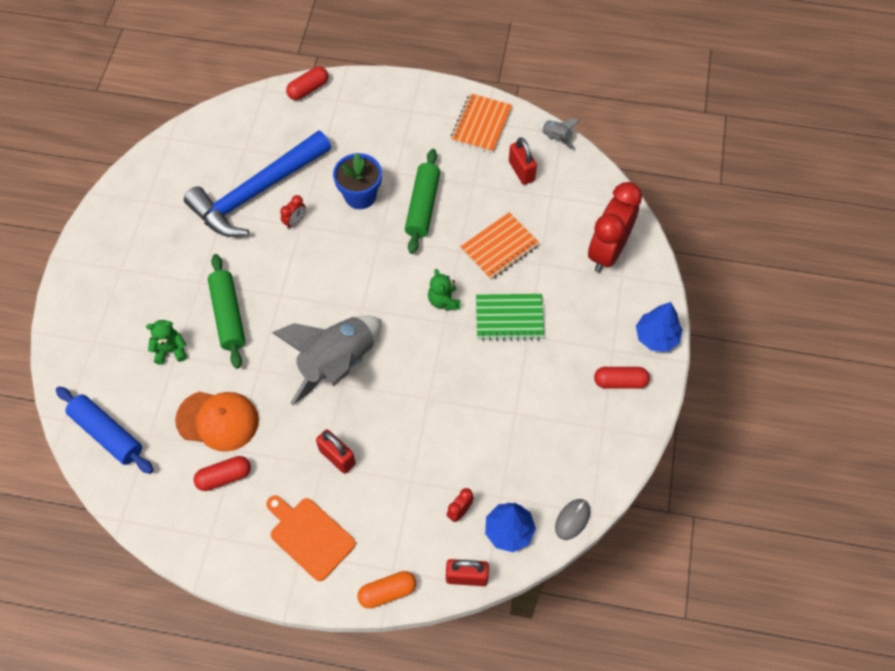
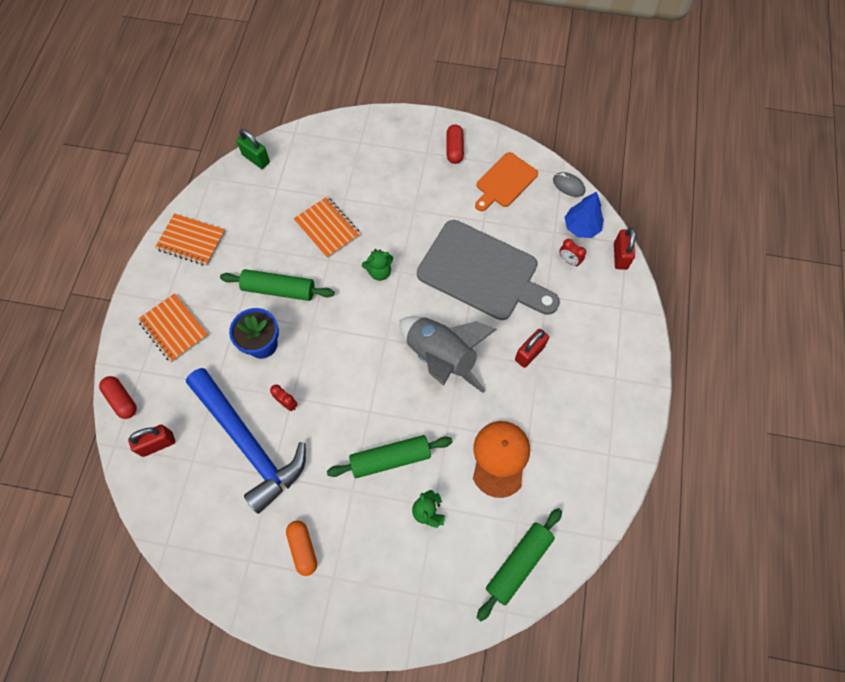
camera: 90 degrees left, 5 degrees up
(107, 434) = (518, 563): blue rolling pin -> green rolling pin
(224, 477) = (554, 447): red capsule -> none
(309, 536) = (600, 371): orange cutting board -> orange cutting board (505, 182)
(380, 121) = (174, 328): none -> orange notebook
(387, 592) = (639, 311): orange capsule -> orange capsule (303, 548)
(443, 409) = (482, 272): none -> grey cutting board
(509, 318) = (397, 222): green notebook -> none
(521, 171) = (248, 210): red padlock -> red padlock (157, 444)
(556, 138) = (215, 182): grey rocket -> none
(590, 173) = (256, 158): none -> green padlock
(608, 251) = (336, 150): red clock -> none
(656, 337) = (415, 123): blue tree -> none

